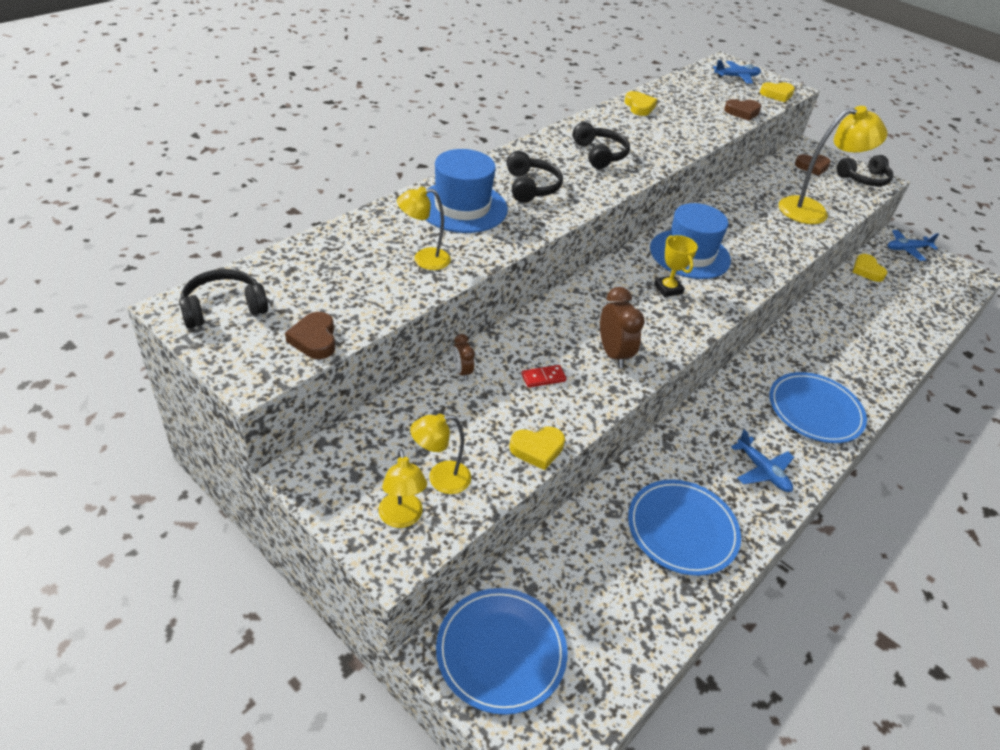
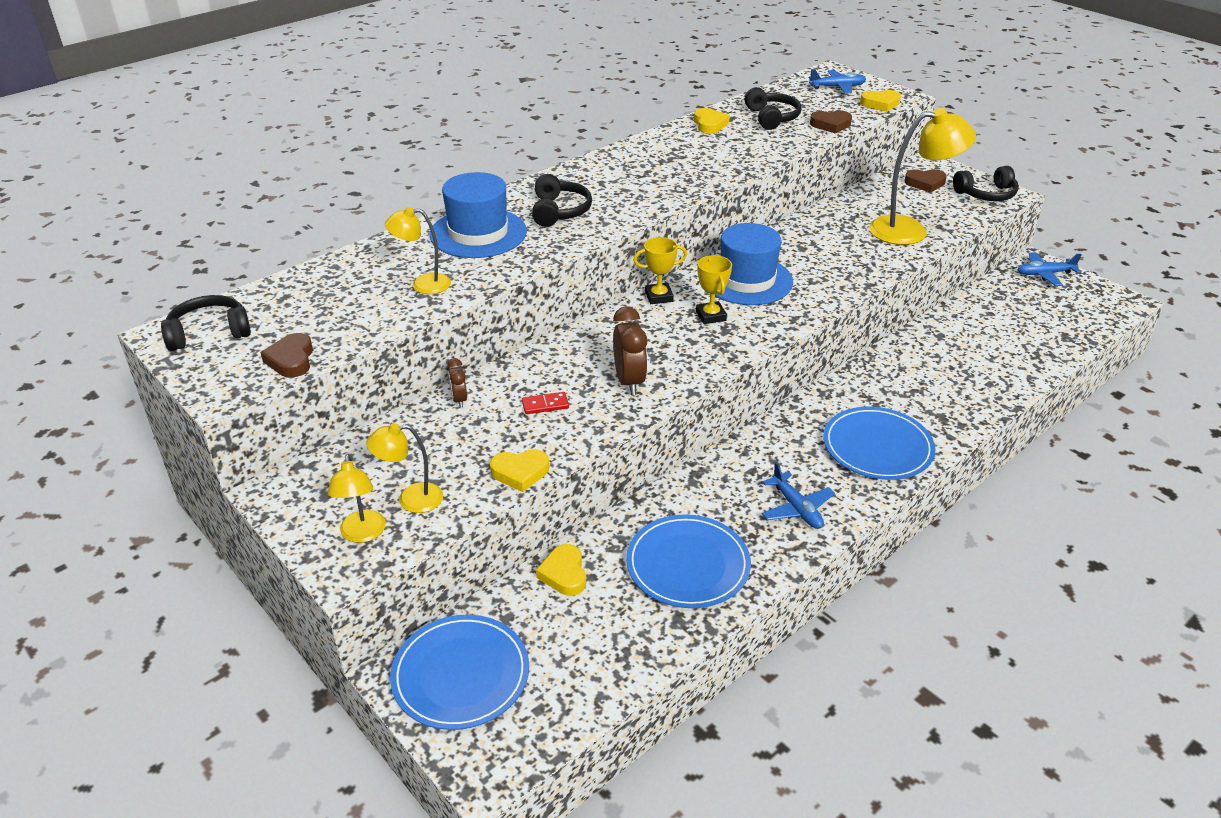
camera: 10 degrees right, 5 degrees down
(600, 154) = (647, 176): black headphones -> black headphones (772, 118)
(618, 269) = (659, 297): none -> yellow trophy
(867, 270) = (985, 298): yellow heart -> yellow heart (564, 574)

